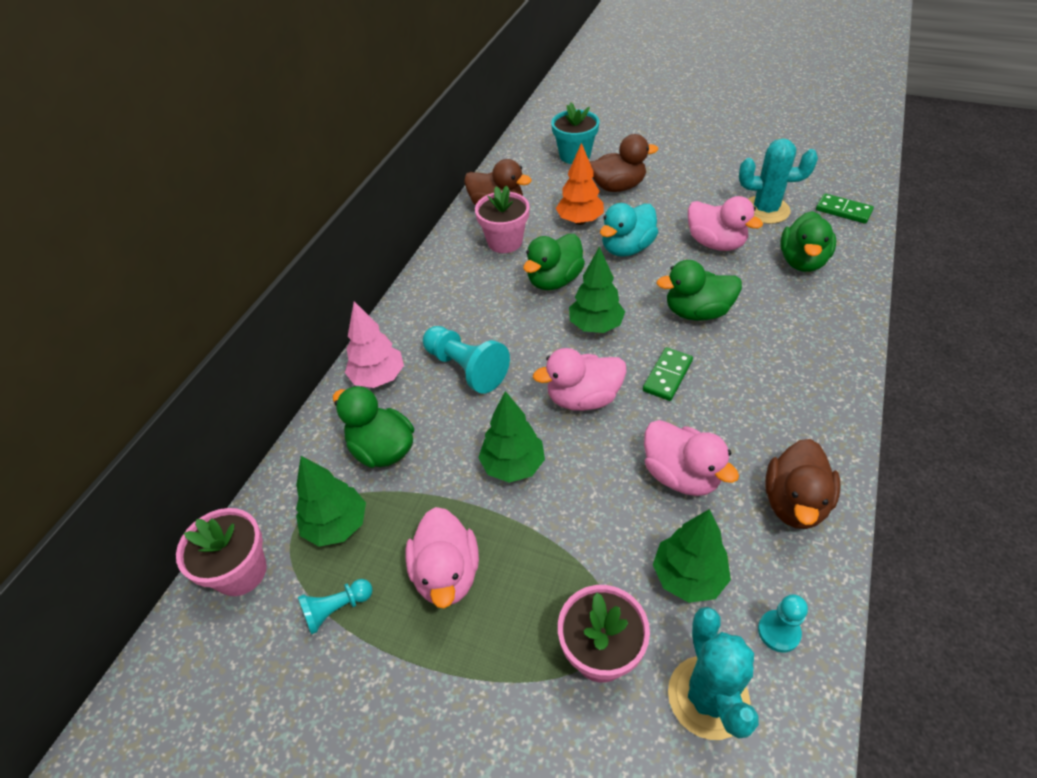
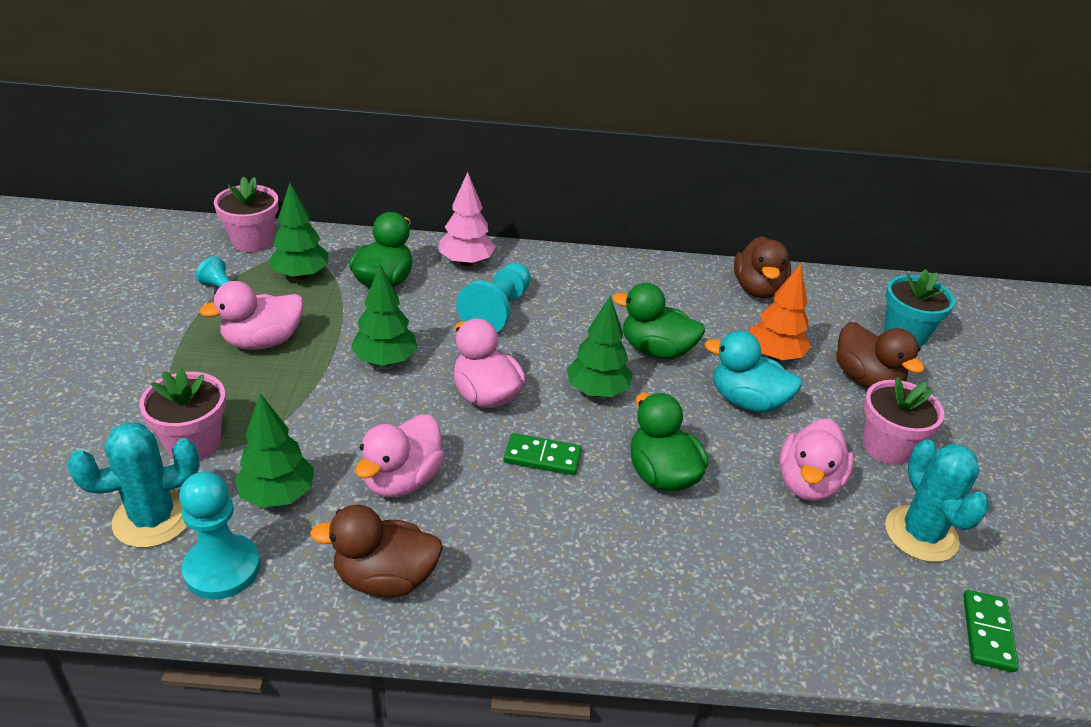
camera: 65 degrees right, 10 degrees down
(505, 242) = (700, 304): pink flower pot -> pink flower pot (887, 447)
(778, 632) = (222, 568): turquoise pawn -> turquoise pawn, size x1.72
(802, 261) = (824, 580): green duck -> none

